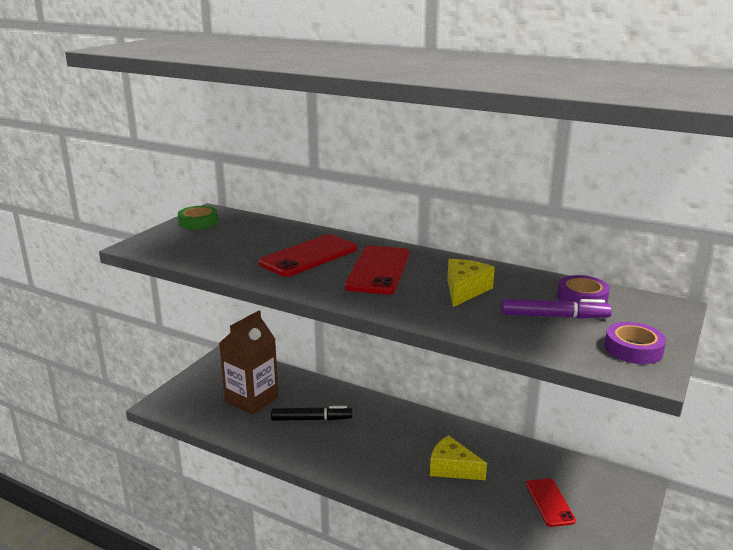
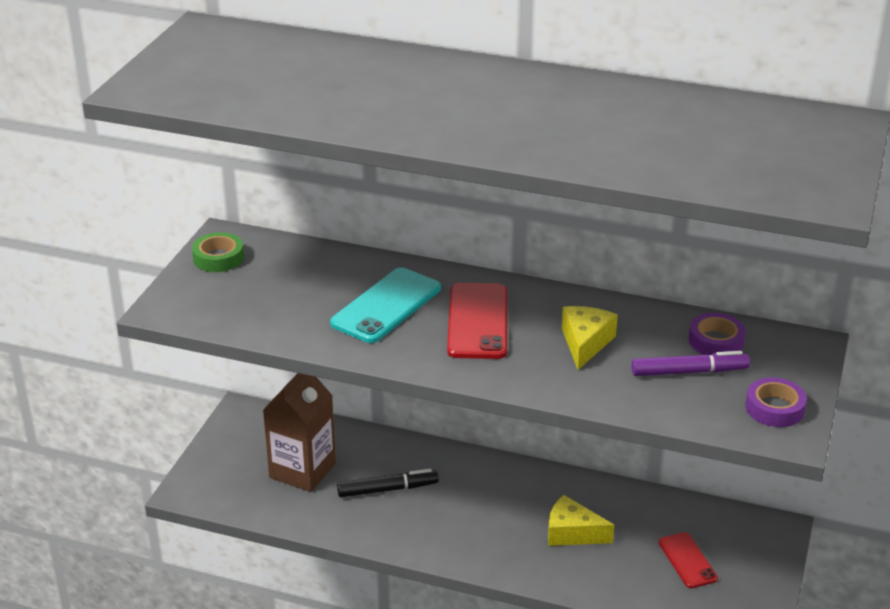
camera: 10 degrees left, 10 degrees up
(309, 256) = (386, 306): red phone -> turquoise phone

